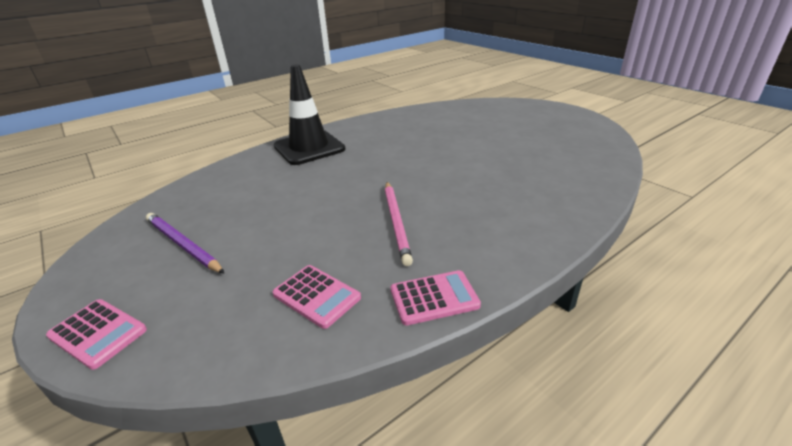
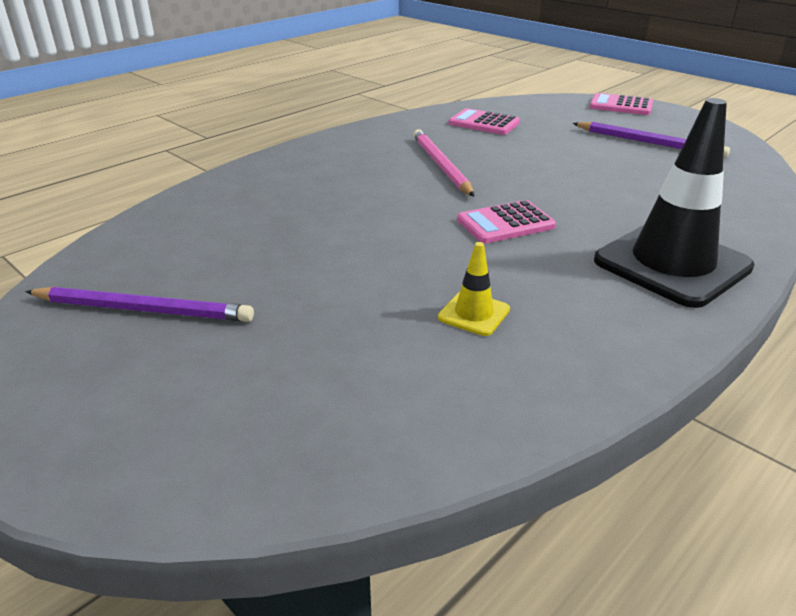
camera: 170 degrees right, 0 degrees up
(414, 133) = (474, 313): none -> yellow traffic cone
(434, 298) = (391, 126): pink calculator -> pink calculator (505, 223)
(559, 137) = (143, 309): none -> purple pencil

